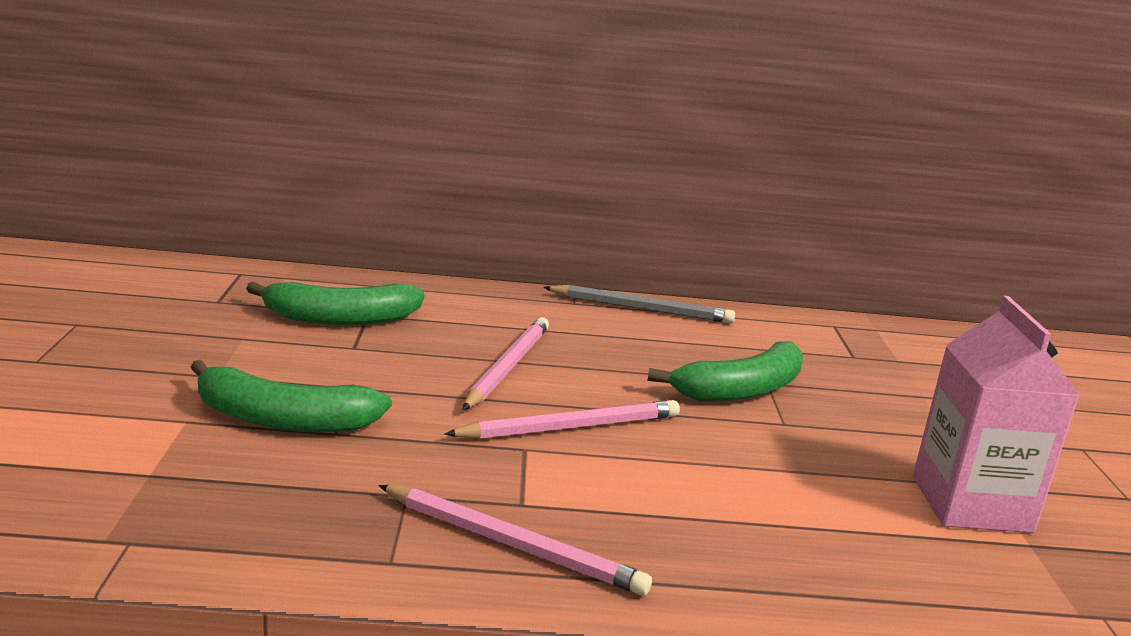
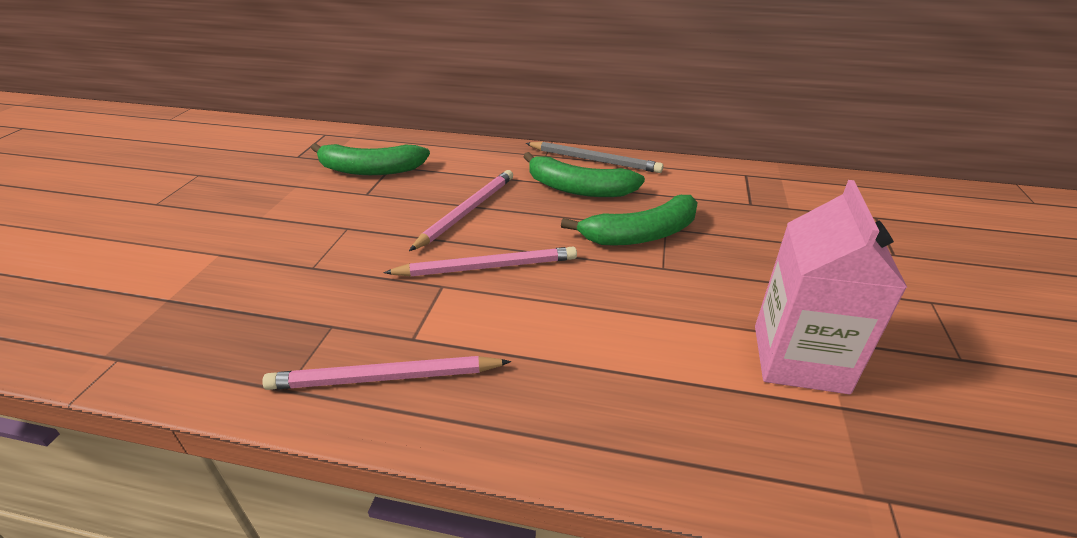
camera: 15 degrees right, 15 degrees up
(283, 420) = (282, 255): green banana -> green banana (578, 189)
(512, 544) = (385, 378): pink pencil -> pink pencil turned 135 degrees clockwise

